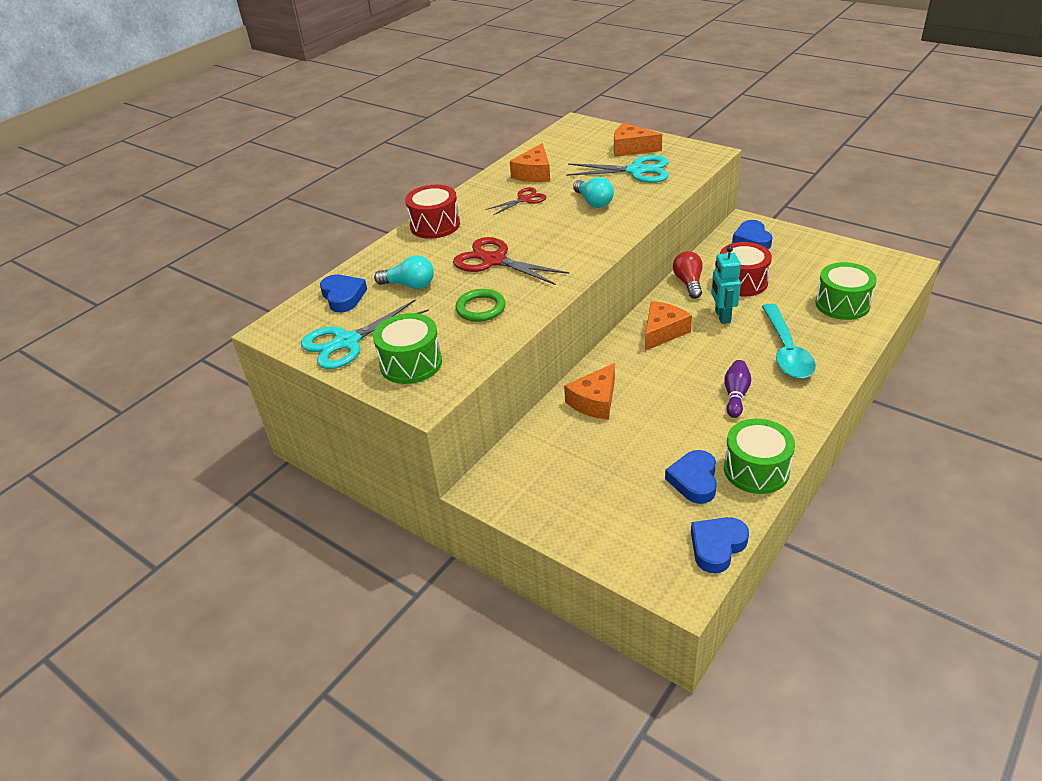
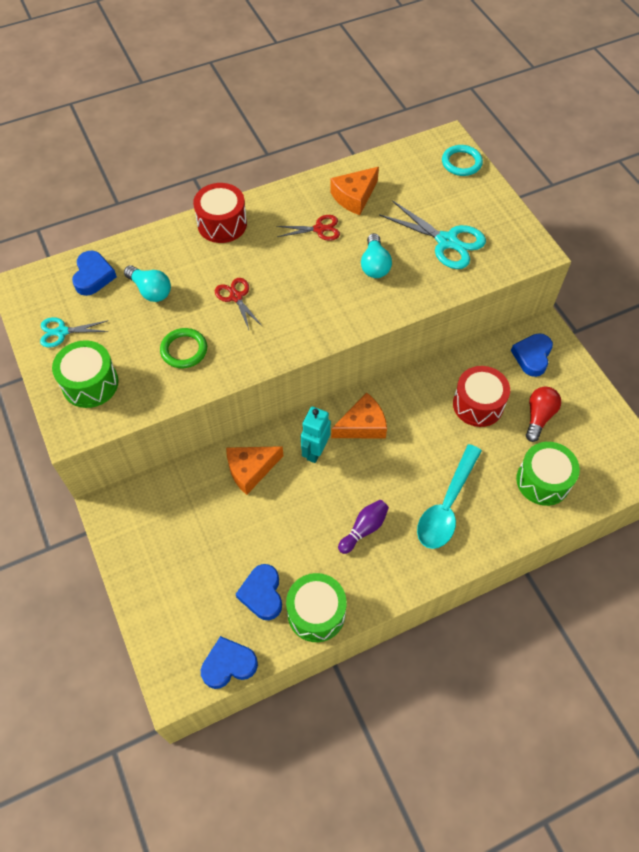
camera: 25 degrees right, 20 degrees up
(347, 342) = (62, 332): turquoise scissors -> turquoise scissors, size x0.58
(494, 260) = (236, 297): red scissors -> red scissors, size x0.58
(599, 130) = (461, 163): none -> turquoise ring
(631, 148) = (468, 206): orange cheese -> none
(688, 283) = (430, 380): red light bulb -> red light bulb (538, 417)
(694, 480) = (262, 594): blue heart -> blue heart turned 45 degrees counterclockwise
(722, 316) = (426, 435): turquoise robot -> turquoise robot (315, 451)

